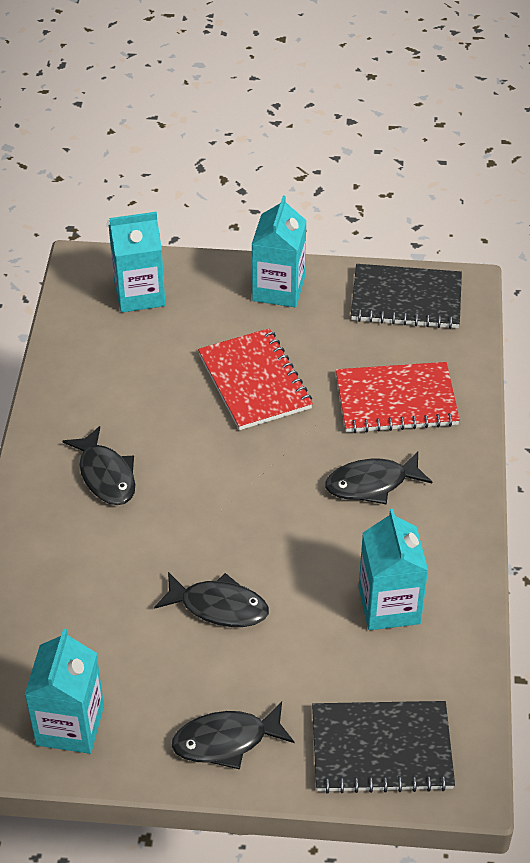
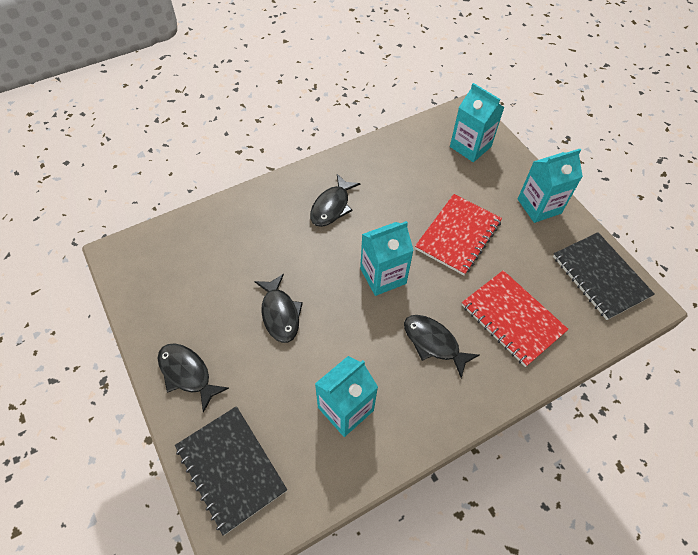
camera: 55 degrees right, 10 degrees up
(70, 725) = (154, 289): turquoise carton -> turquoise carton (383, 276)

